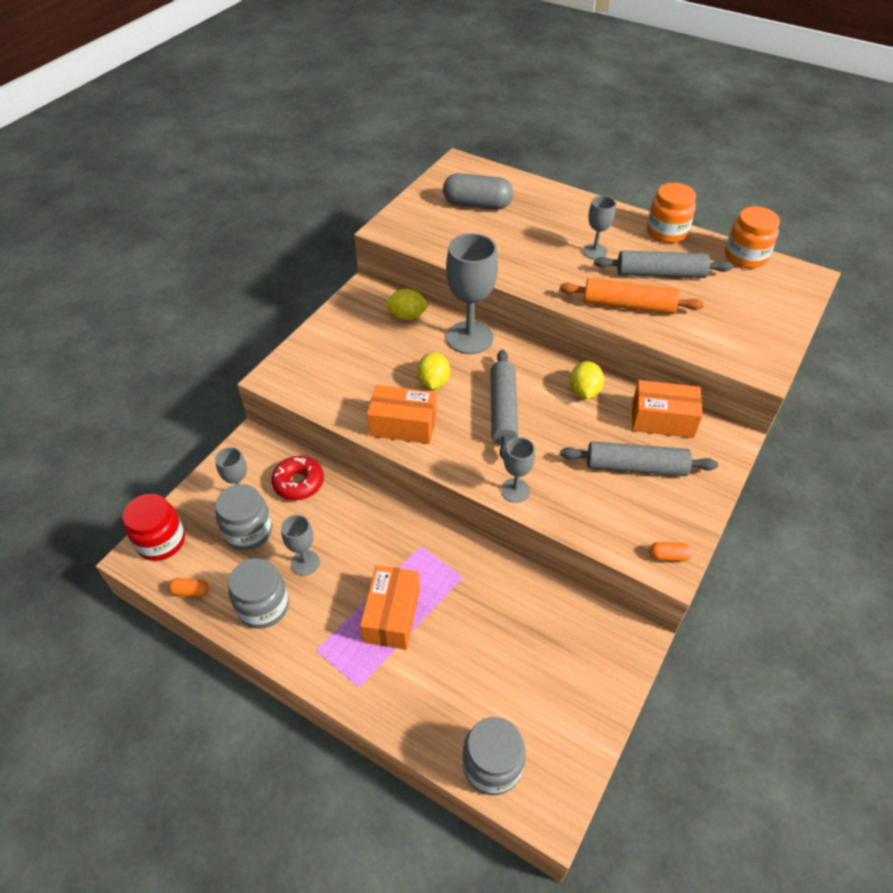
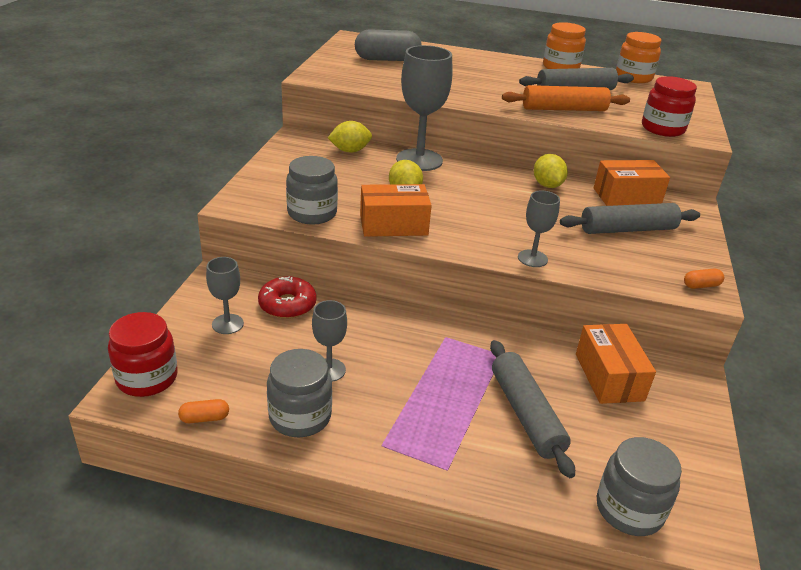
camera: 20 degrees left, 15 degrees down
(248, 531) = (250, 353): grey jar -> grey jar (312, 213)
(391, 615) = (448, 399): orange box -> orange box (609, 377)
(503, 410) = (483, 205): grey rolling pin -> grey rolling pin (525, 414)
(594, 251) = (510, 81): grey goblet -> none
(724, 350) = (662, 129): none -> red jar

